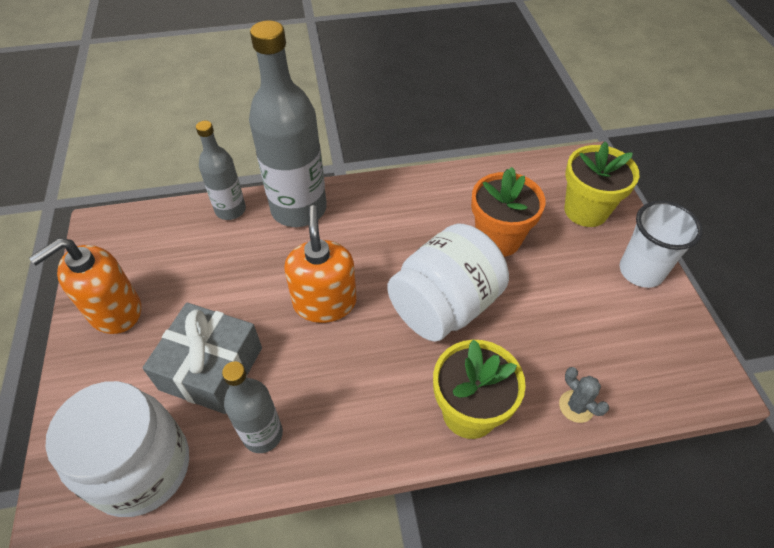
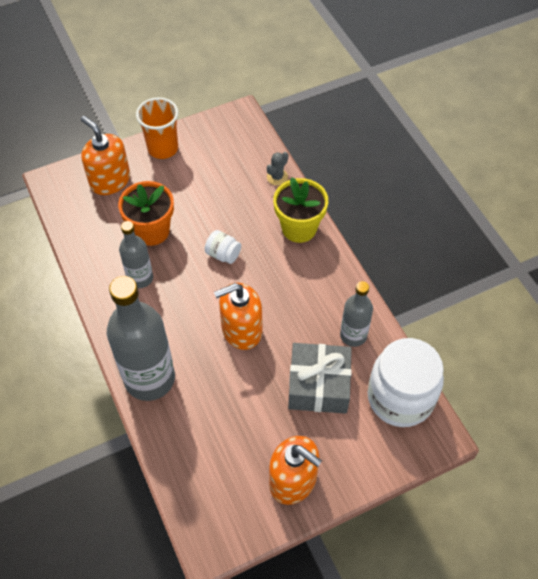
camera: 105 degrees left, 5 degrees up
(230, 210) = (163, 435): grey bottle -> grey bottle (140, 278)
(444, 306) = (223, 254): white jar -> white jar, size x0.43
(585, 211) = (110, 180): yellow flower pot -> orange soap dispenser
(640, 271) = (163, 148): white cup -> orange cup

